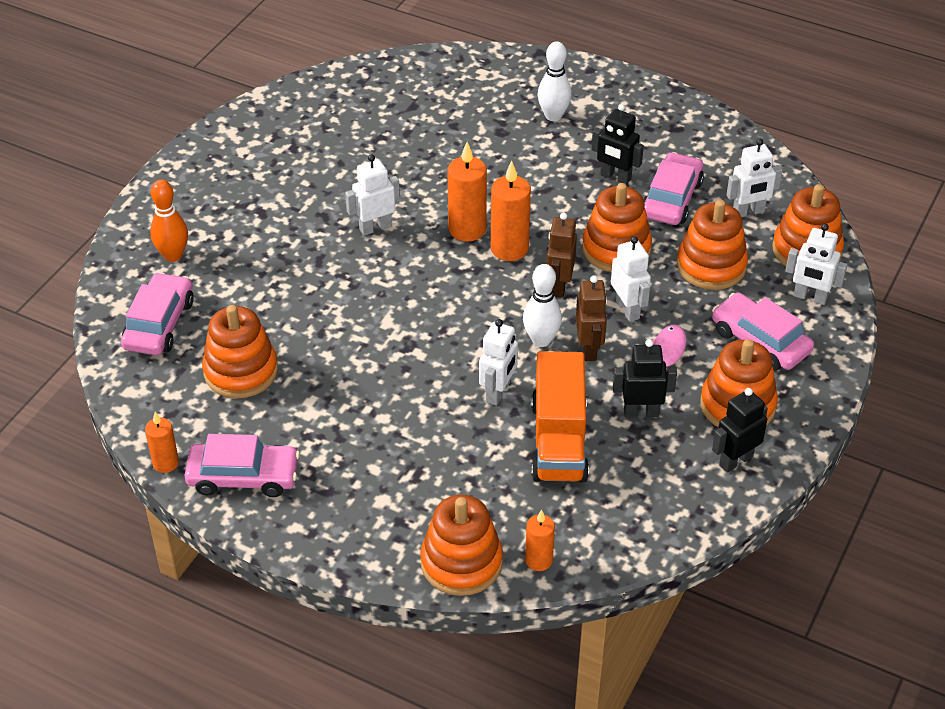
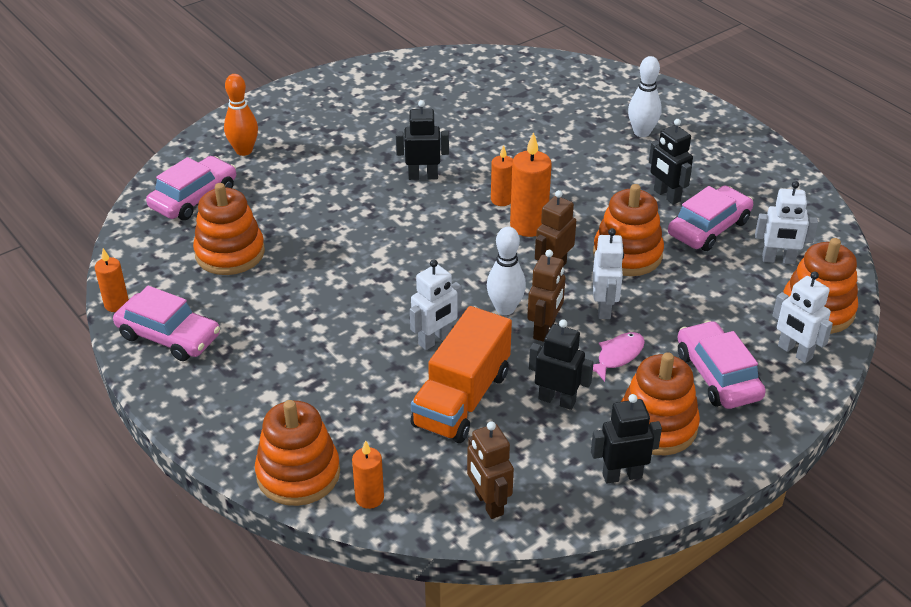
camera: 25 degrees right, 5 degrees down
(375, 227) = (423, 176): white robot -> black robot
(467, 229) = (501, 200): orange candle -> orange candle, size x0.61
(642, 527) = (488, 503): none -> brown robot
(711, 266) = (710, 295): orange stacking toy -> none

